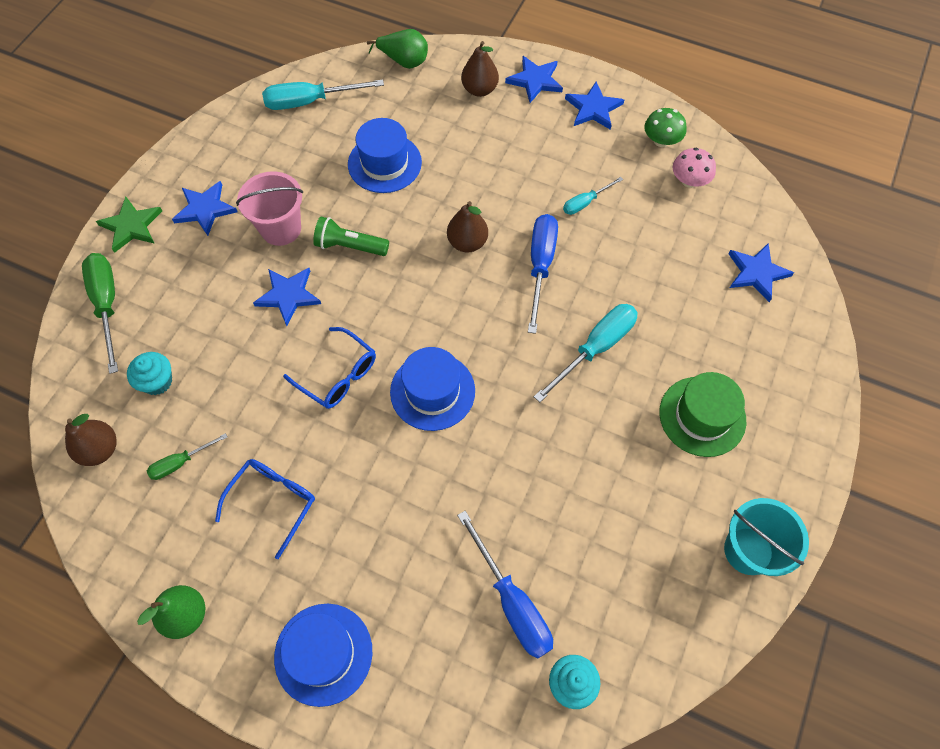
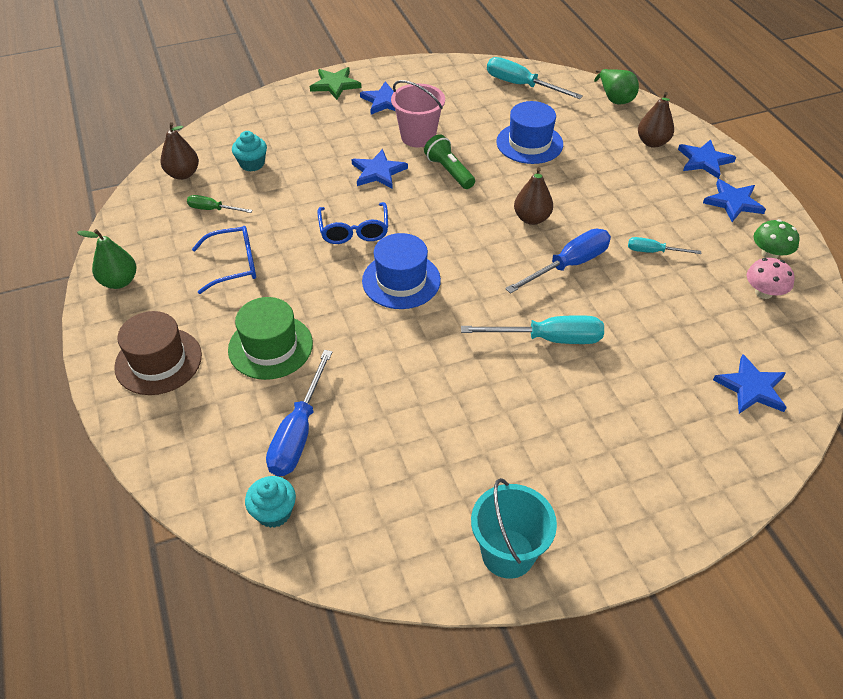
camera: 45 degrees right, 15 degrees down
(107, 304) = (274, 112): green screwdriver -> none
(323, 654) = (158, 361): blue hat -> brown hat
(702, 416) = (581, 441): green hat -> green hat (270, 346)

